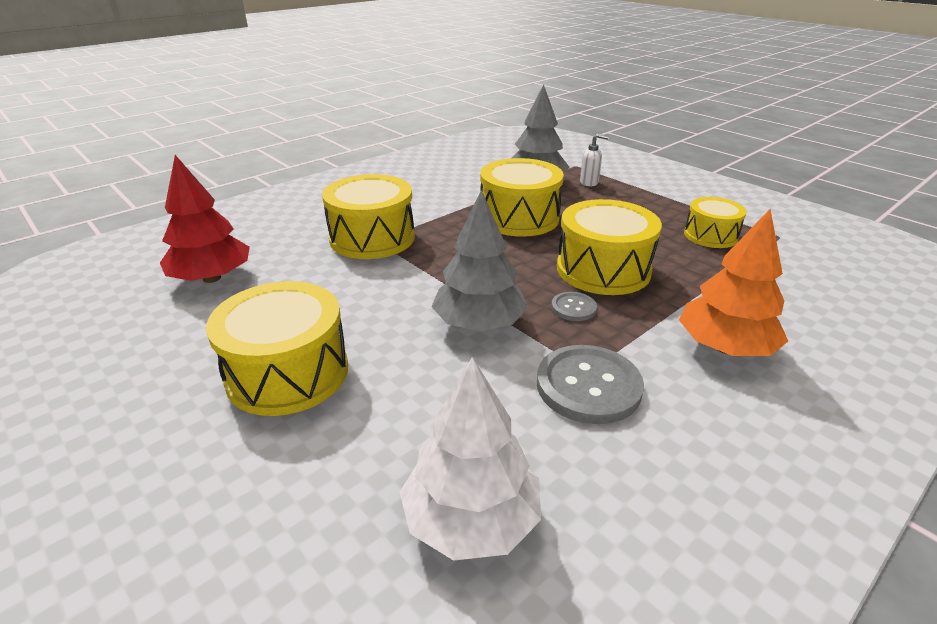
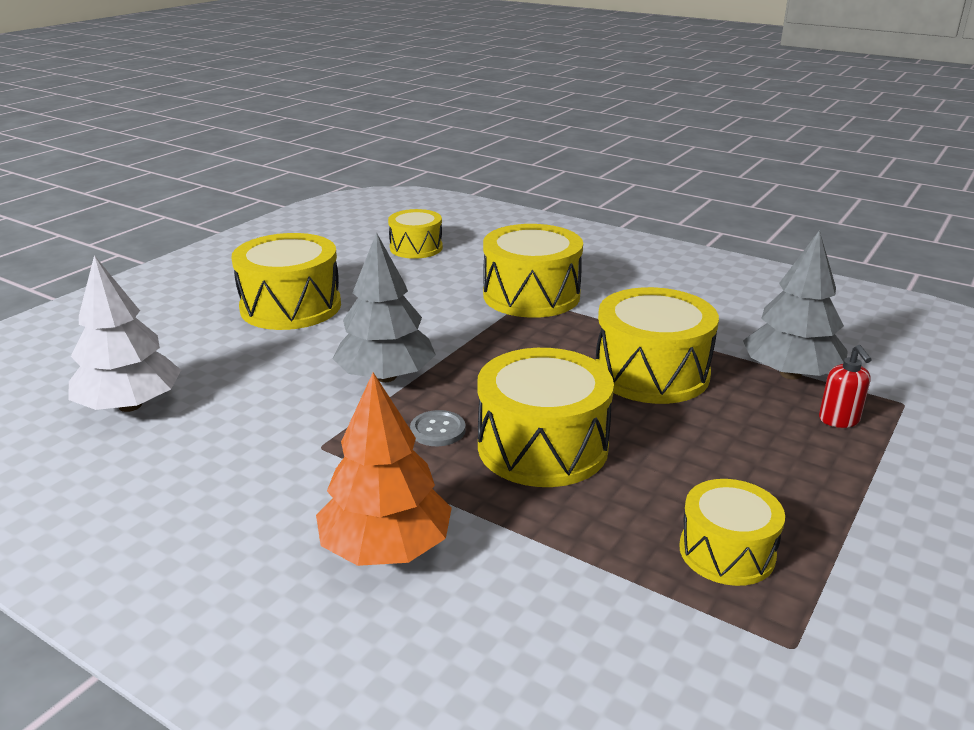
camera: 75 degrees right, 5 degrees down
(212, 278) = (416, 248): red tree -> yellow drum
(588, 386) = (293, 448): grey button -> none
(589, 182) = (839, 420): white soap dispenser -> red soap dispenser

